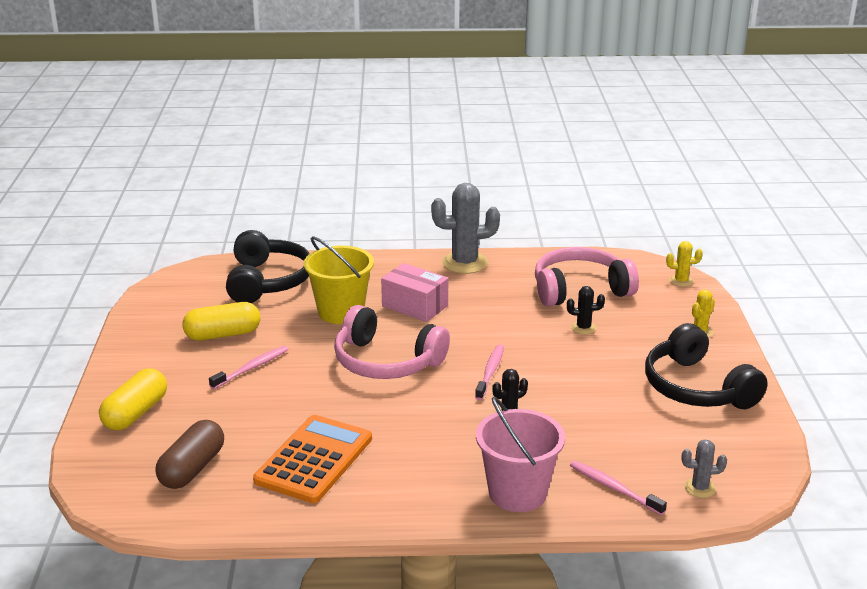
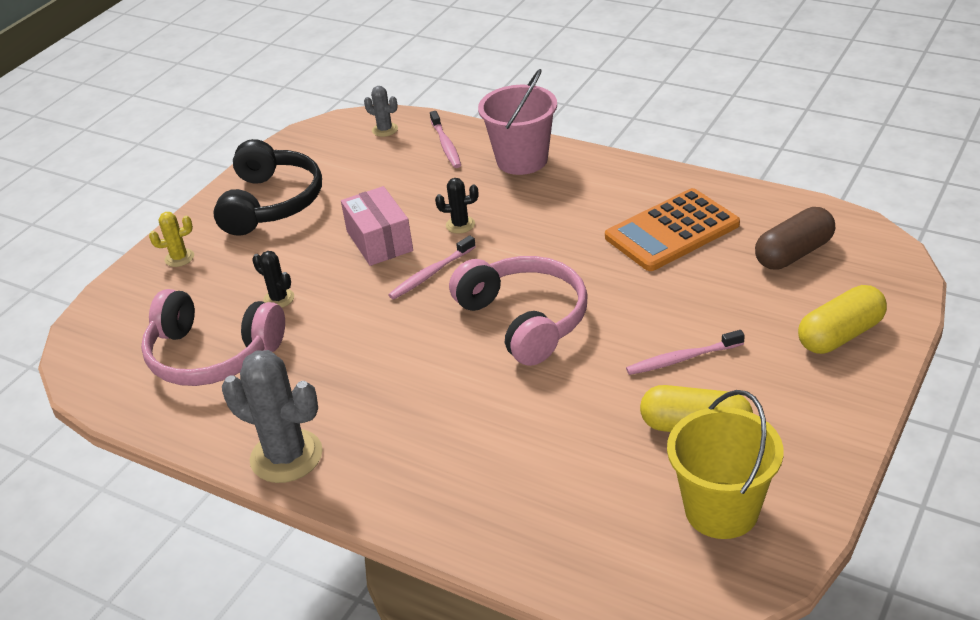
camera: 145 degrees left, 10 degrees up
(267, 281) = (583, 521): black headphones -> none
(341, 312) = (521, 417): yellow bucket -> yellow bucket (721, 510)
(415, 306) = (423, 395): pink box -> pink box (379, 241)
(681, 281) = (93, 330): yellow cactus -> none

